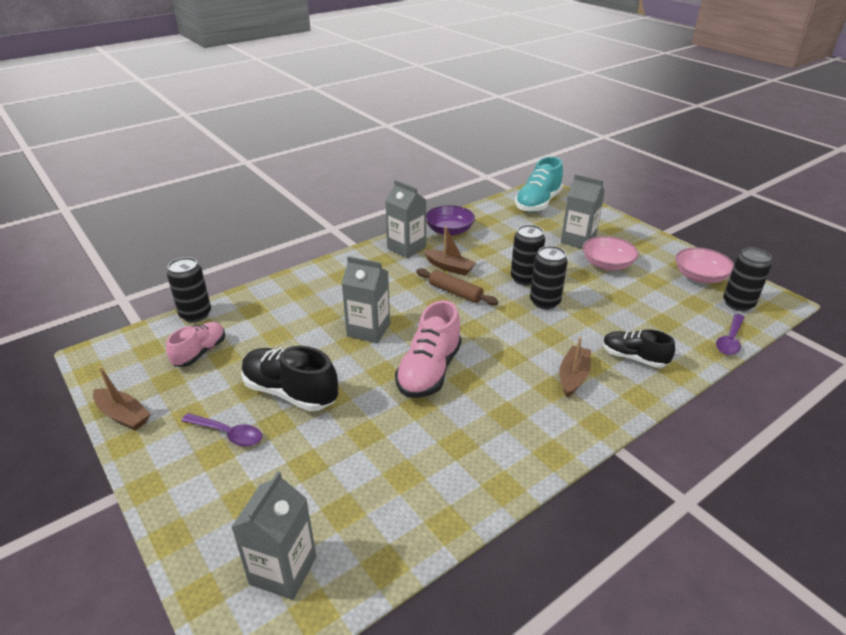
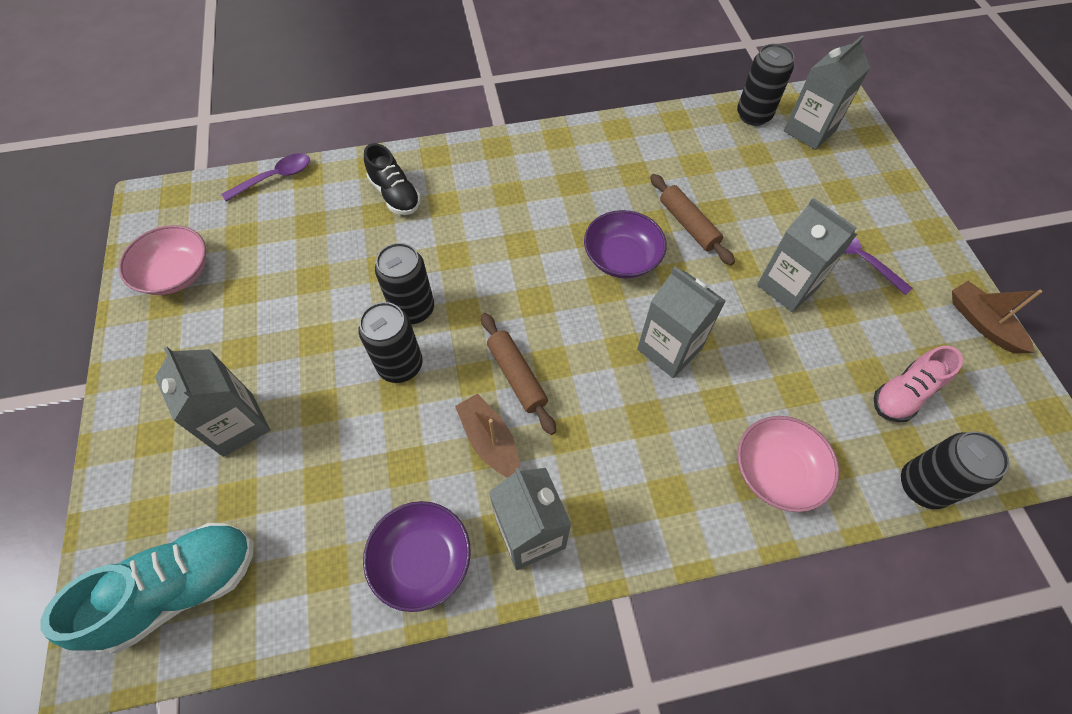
camera: 155 degrees left, 25 degrees up
(290, 392) = (787, 286): black shoe -> grey carton
(387, 413) = (688, 224): none -> brown rolling pin
(429, 371) = (622, 257): pink shoe -> purple bowl
(573, 376) = (476, 197): brown boat -> none
(607, 264) = (260, 347): pink bowl -> pink bowl (777, 471)
(738, 304) = (197, 216): black can -> black can (753, 115)

